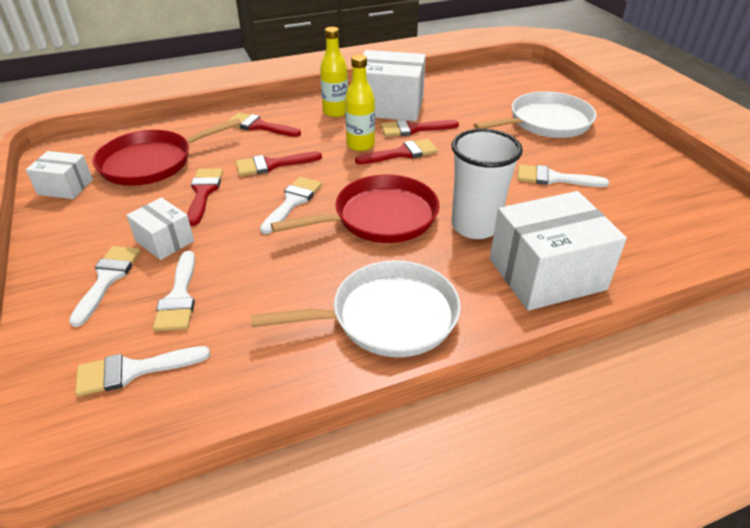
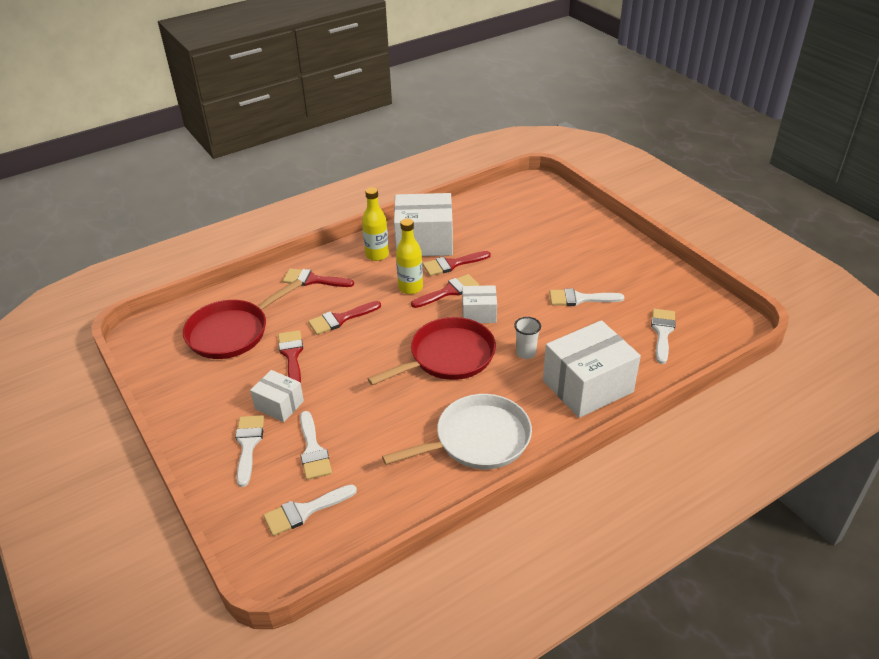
camera: 10 degrees left, 0 degrees up
(65, 187) = (166, 368): white box -> white box (479, 313)
(292, 202) = (371, 353): white brush -> white brush (662, 332)
(475, 226) = (525, 353): white cup -> white cup, size x0.51
(546, 122) = (565, 241): white pan -> none

